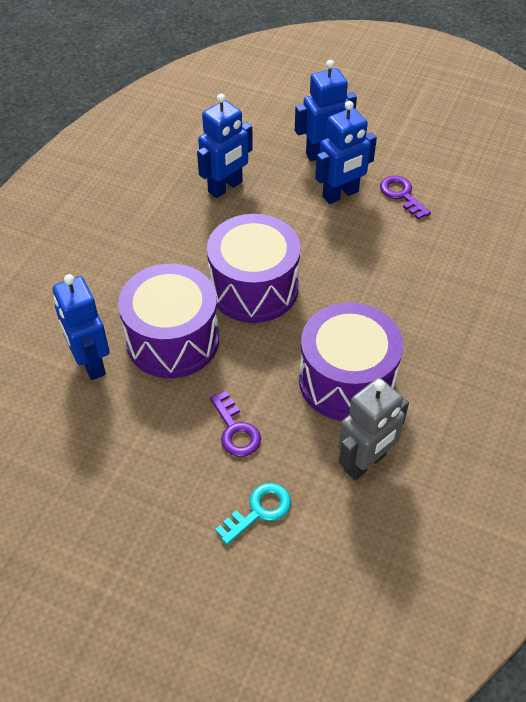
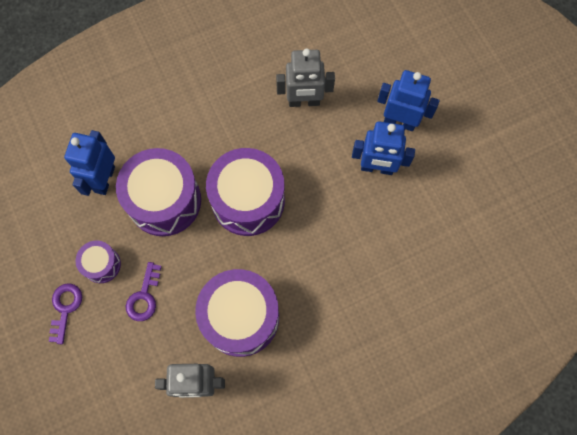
camera: 40 degrees right, 20 degrees up
(162, 435) = (102, 264): none -> purple drum
(225, 187) = (304, 101): blue robot -> grey robot
(259, 511) = (110, 361): turquoise key -> none
(402, 195) = (420, 201): purple key -> purple key (65, 308)

